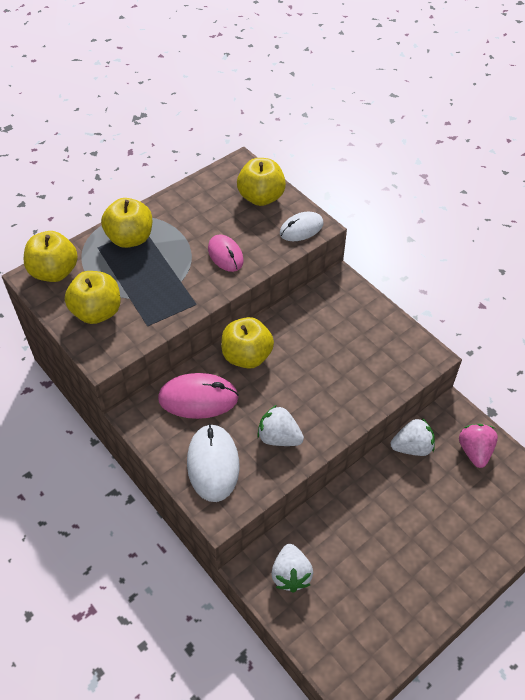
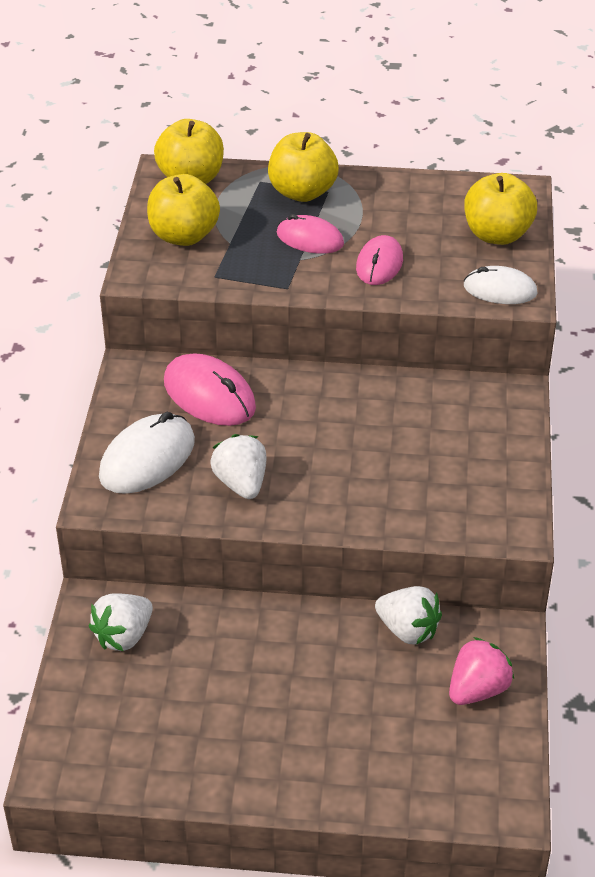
camera: 45 degrees right, 10 degrees down
(170, 265) = (310, 239): none -> pink mouse
(247, 356) = (308, 392): yellow apple -> none

